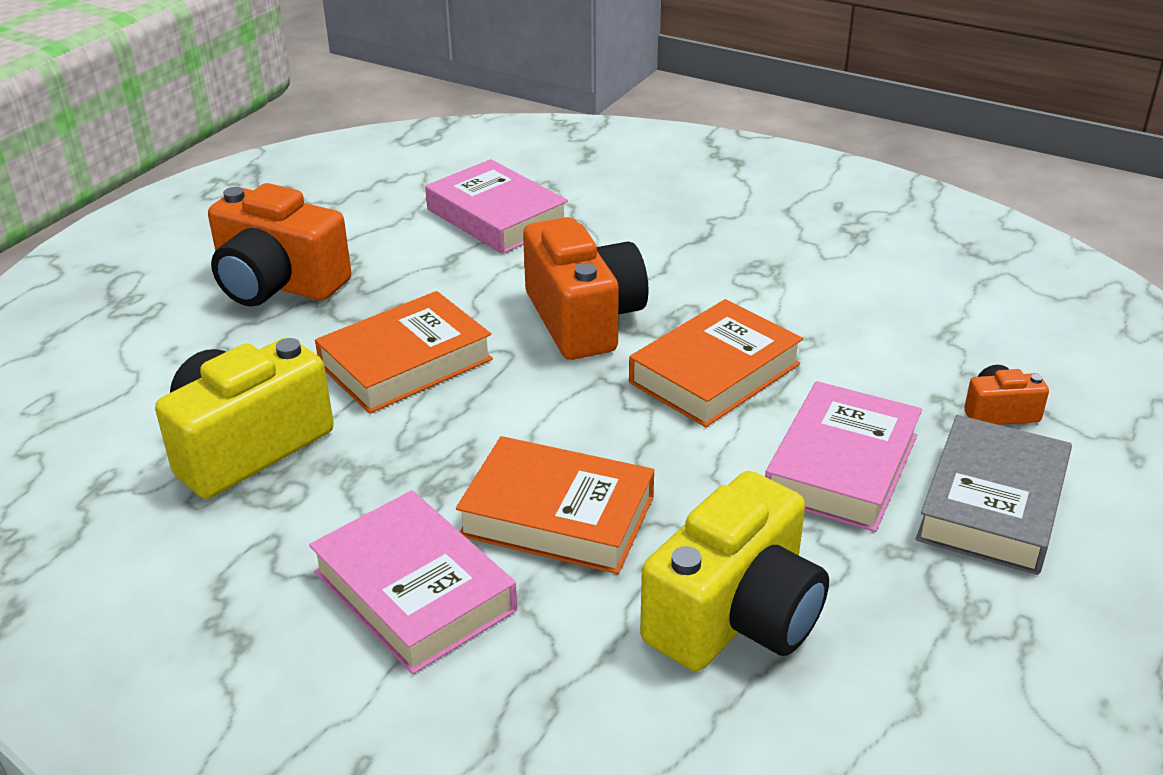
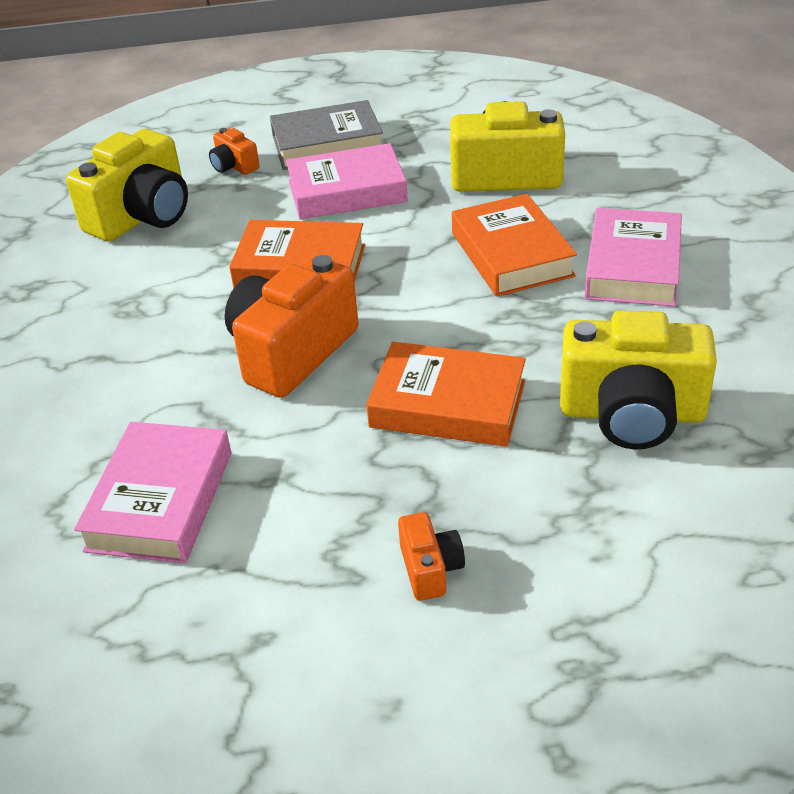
camera: 125 degrees left, 5 degrees up
(278, 284) = (430, 569): orange camera -> orange camera, size x0.47
(934, 320) = (142, 216): none -> yellow camera

